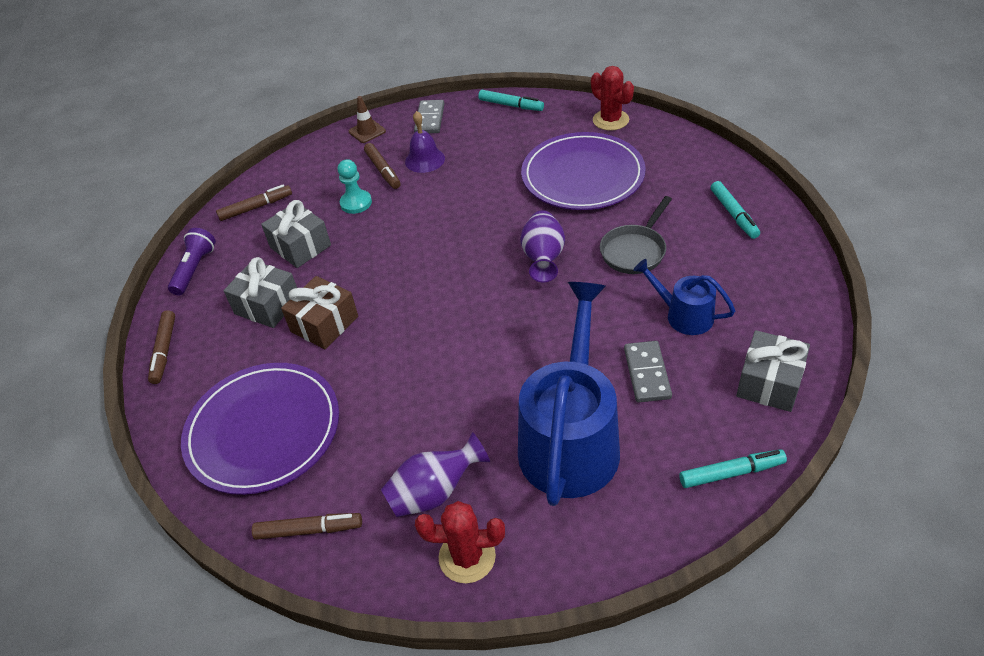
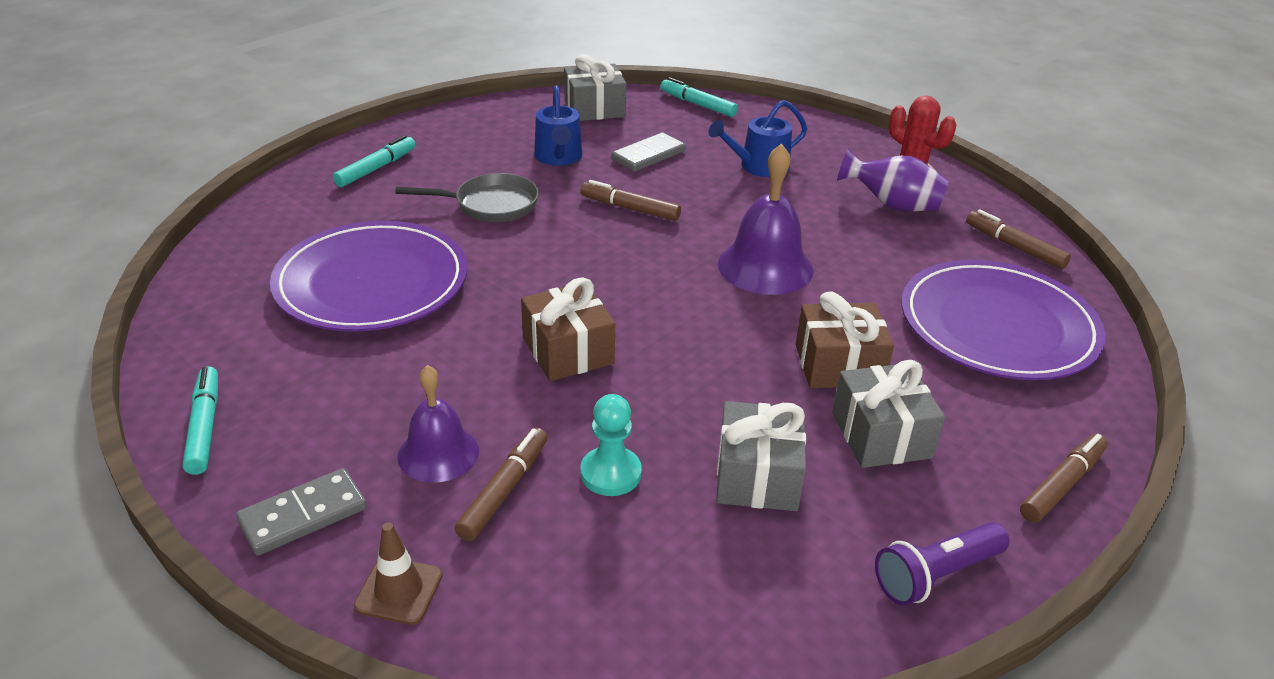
camera: 135 degrees left, 10 degrees down
(256, 207) = (742, 607): brown marker -> brown marker (630, 208)
(438, 351) = (765, 266): none -> purple bell
(450, 224) = (568, 351): none -> brown gift
(543, 258) = (560, 255): purple vase -> none
(570, 440) = (759, 166): blue watering can -> blue watering can, size x0.50
(610, 120) = (208, 305): red cactus -> none

